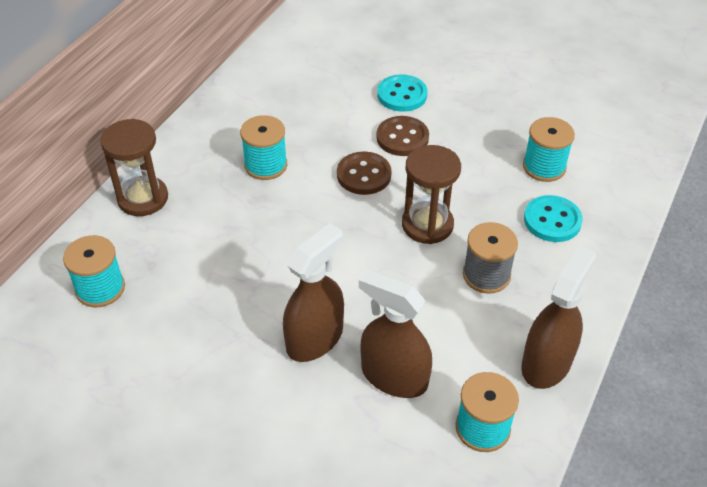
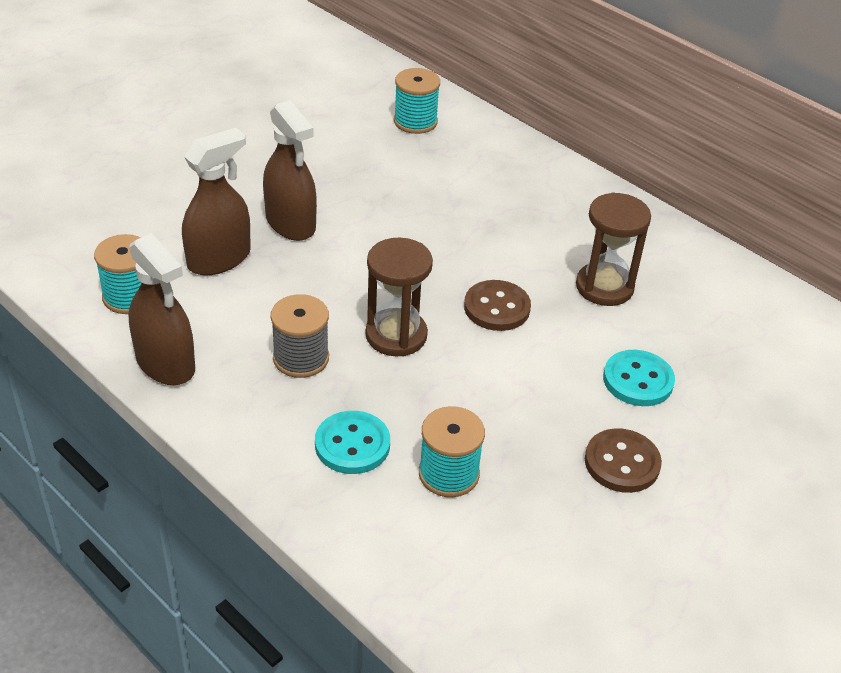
camera: 105 degrees right, 5 degrees down
(143, 198) = (520, 157): brown hourglass -> brown hourglass (604, 287)
(266, 165) = (540, 240): turquoise spool -> none
(402, 138) = (551, 357): brown button -> brown button (622, 463)

